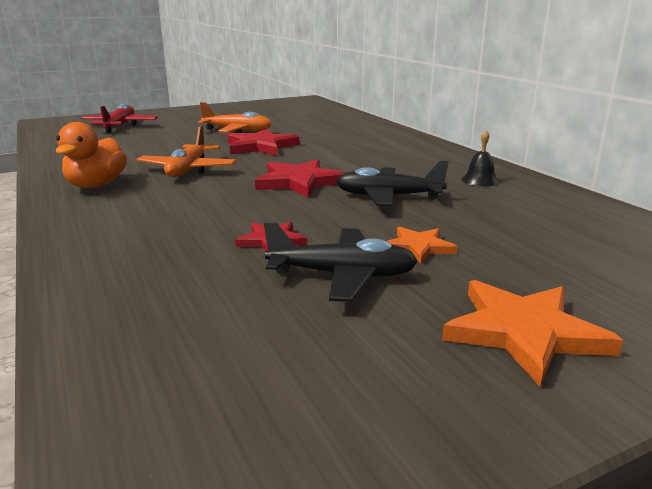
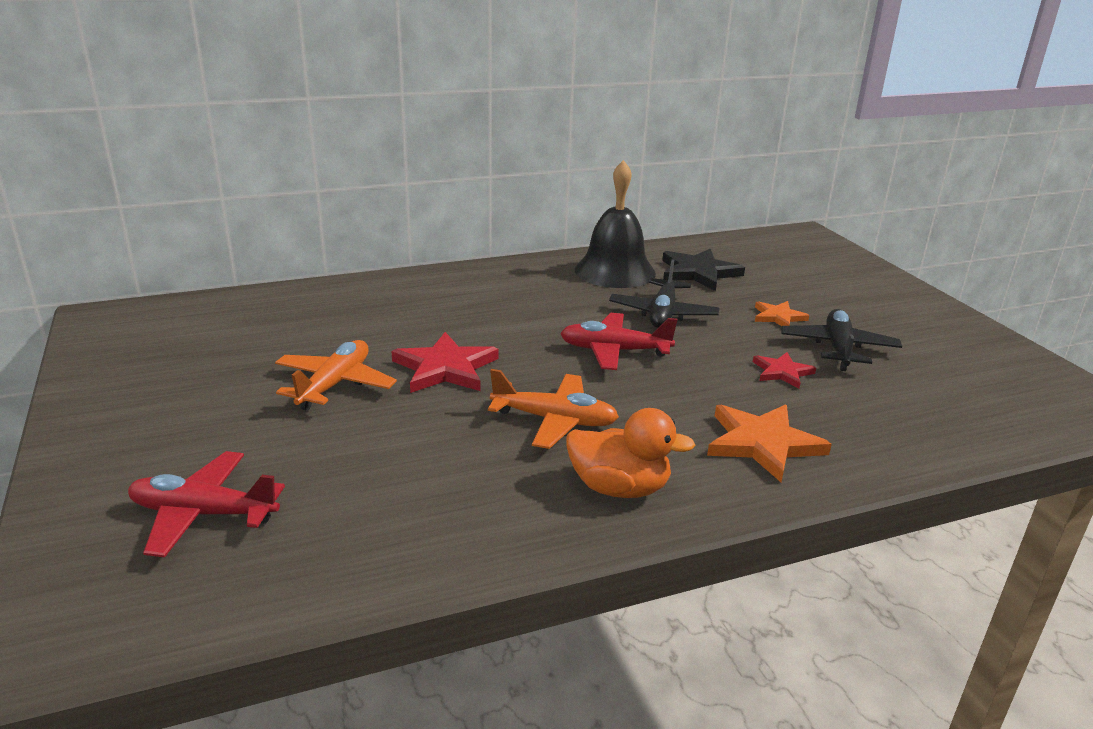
camera: 85 degrees left, 5 degrees up
(299, 182) = (614, 351): red star -> red plane
(480, 180) = (615, 271): black bell -> black bell, size x2.35
(519, 212) = (699, 273): none -> black star
(524, 333) = (889, 307): orange star -> orange star (763, 443)

